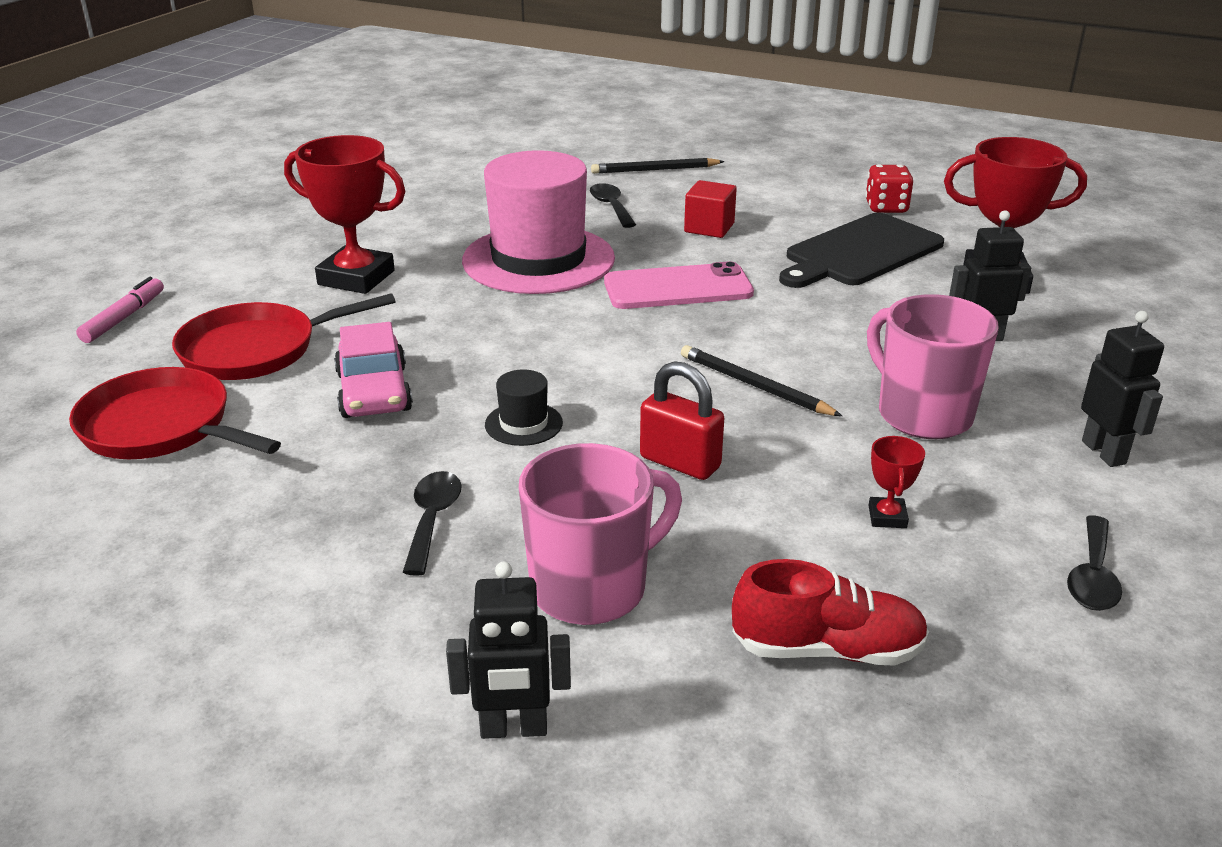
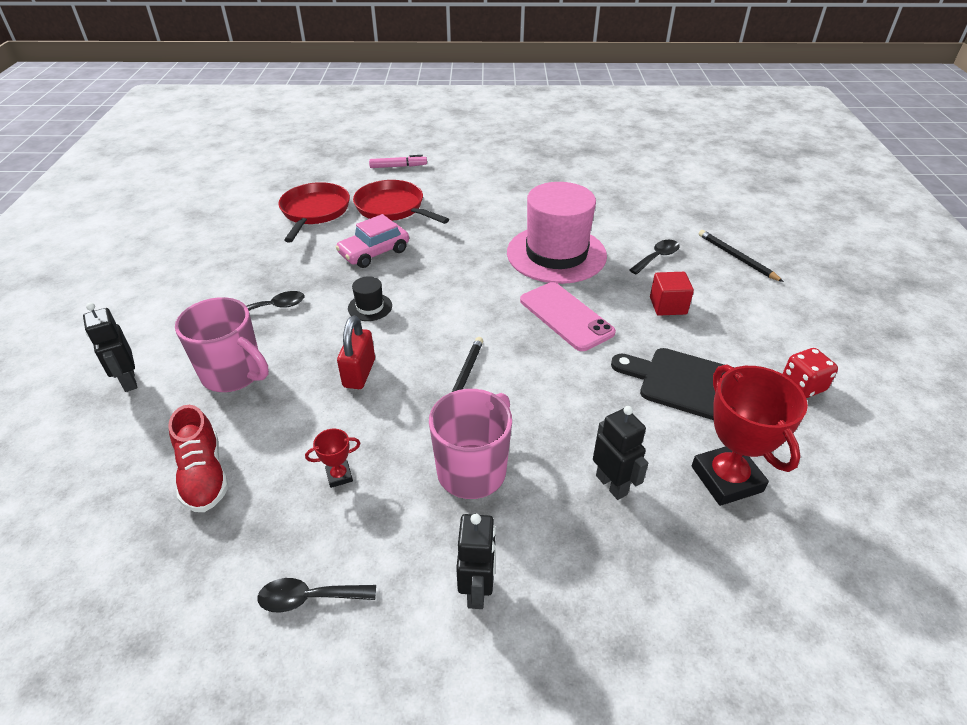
camera: 65 degrees right, 10 degrees up
(356, 278) = (484, 206): red trophy -> none
(1104, 452) = (477, 590): black robot -> black robot turned 45 degrees counterclockwise

